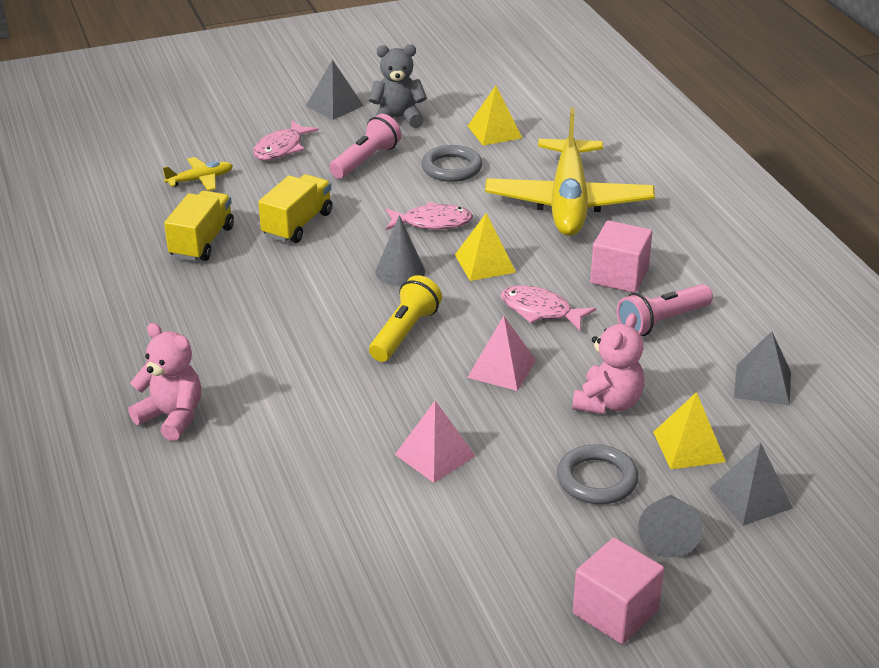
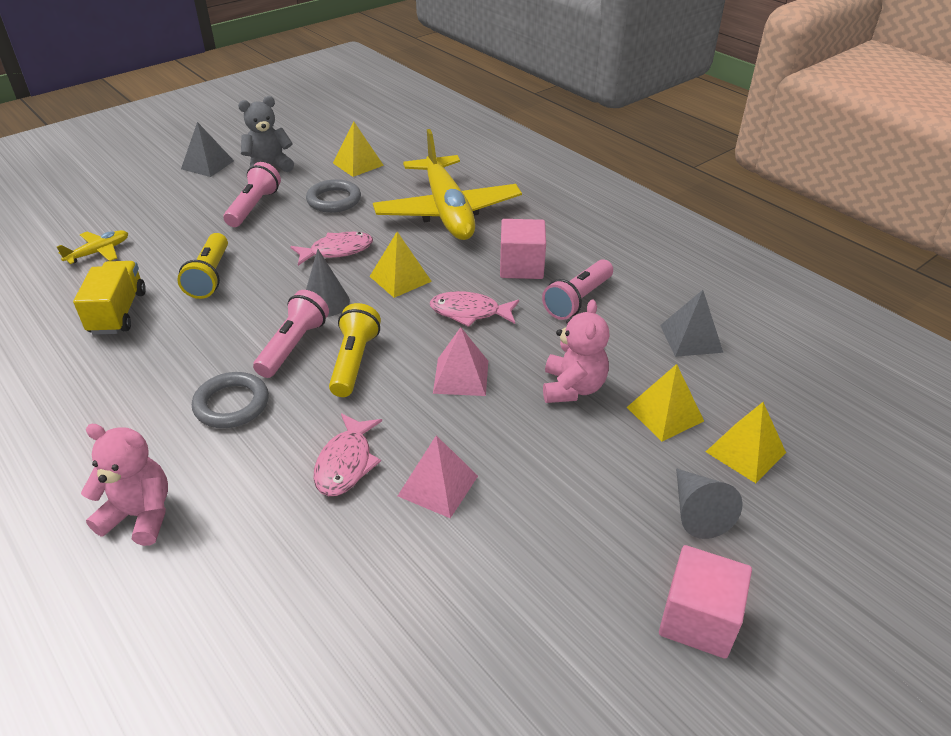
camera: 20 degrees left, 5 degrees up
(281, 148) = (170, 209): pink fish -> pink fish (346, 463)
(297, 224) = (210, 277): yellow truck -> yellow flashlight
(353, 306) = (293, 345): none -> pink flashlight
(597, 479) = (603, 470): grey ring -> grey ring (231, 404)
(750, 497) = (745, 452): grey pyramid -> yellow pyramid

